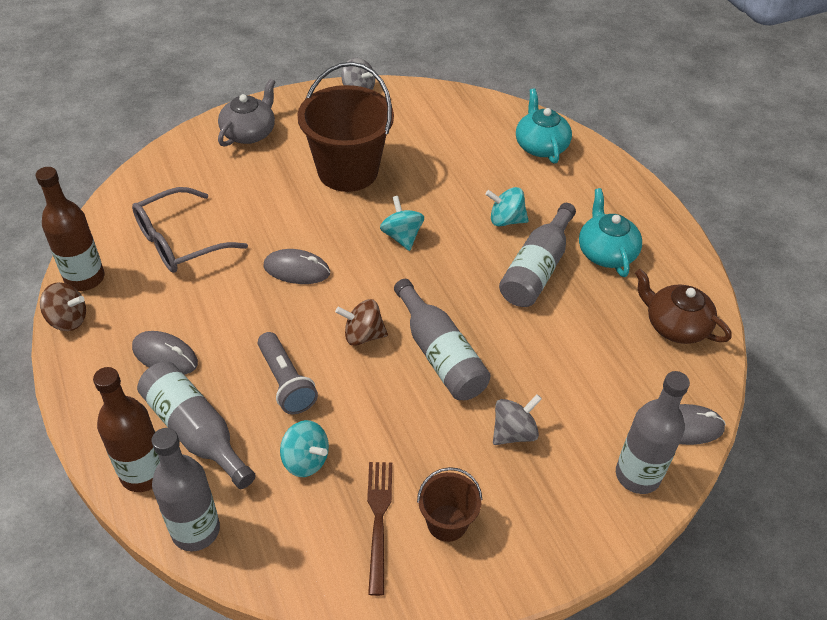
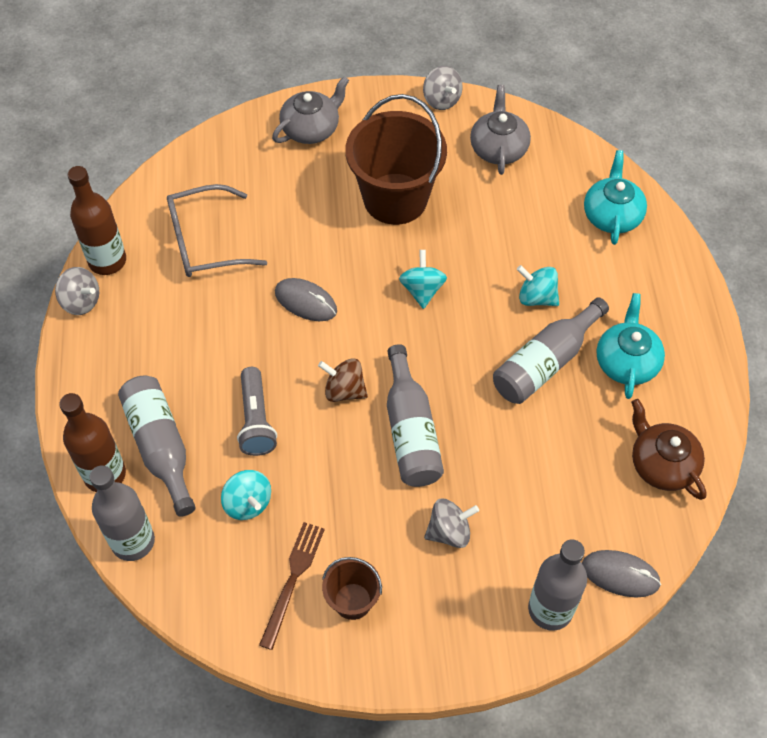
camera: 20 degrees right, 10 degrees up
(68, 320) = (81, 302): brown spinning top -> grey spinning top
(165, 356) = (156, 362): grey mouse -> none
(422, 116) = (498, 148): none -> grey teapot

